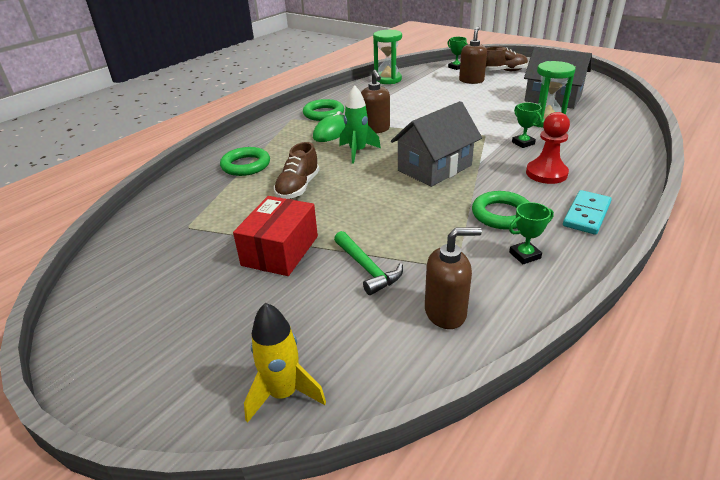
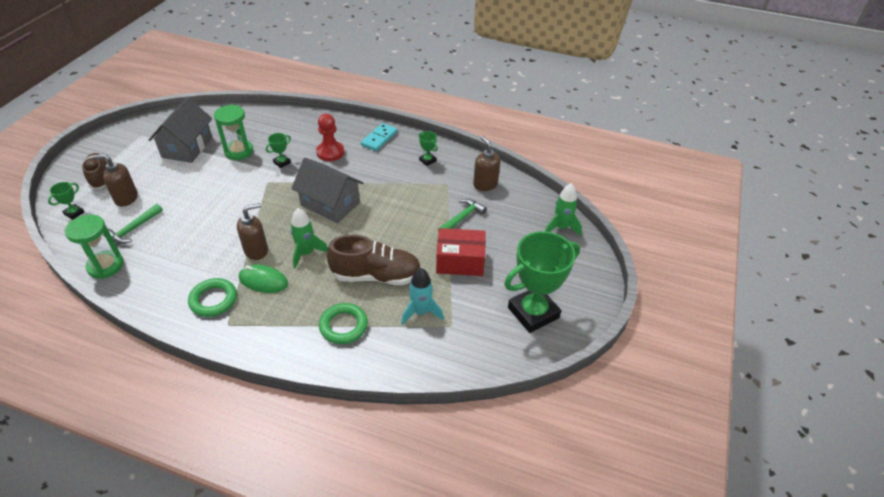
camera: 110 degrees left, 10 degrees up
(142, 299) = (533, 312): none -> green trophy
(224, 209) = (421, 312): none -> turquoise rocket
(283, 393) = (561, 228): yellow rocket -> green rocket
(298, 187) = (376, 276): brown shoe -> brown shoe, size x1.52
(428, 85) = (133, 229): none -> green hammer
(501, 214) = (388, 170): green ring -> none
(586, 214) = (379, 139): turquoise domino -> turquoise domino turned 75 degrees counterclockwise

